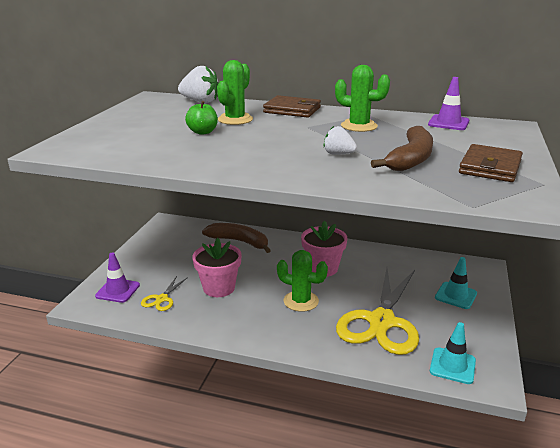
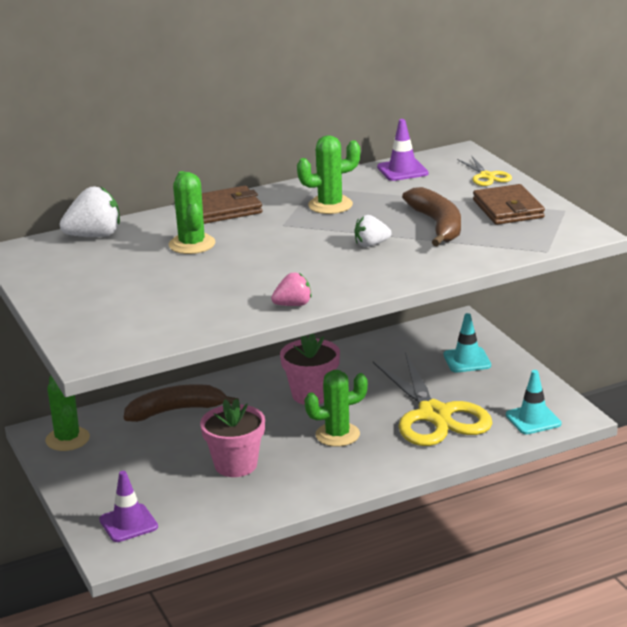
camera: 40 degrees left, 0 degrees up
(162, 299) = (193, 505): yellow scissors -> yellow scissors (487, 176)
(169, 231) = (67, 439): none -> green cactus
(203, 132) = (194, 272): green apple -> none
(210, 168) = (293, 305): none -> pink strawberry

